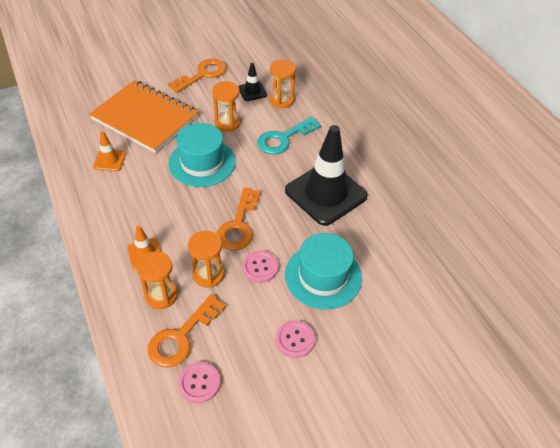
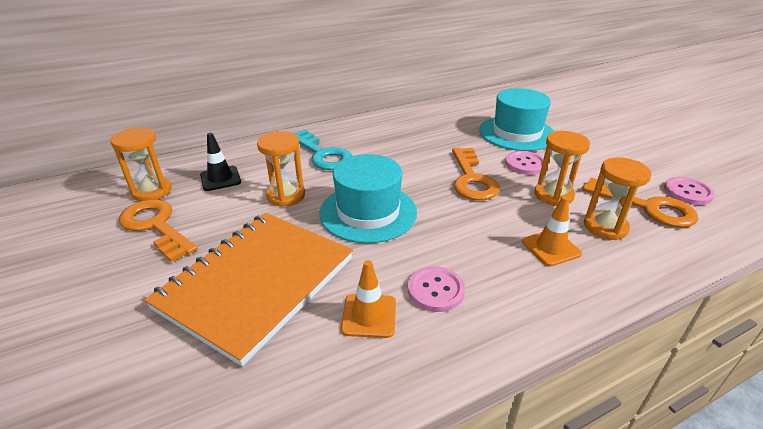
camera: 90 degrees left, 15 degrees down
(238, 225) = (471, 179): orange key -> orange key turned 75 degrees clockwise
(281, 100) = (247, 157): orange hourglass -> orange hourglass (152, 191)
(295, 340) = (596, 145): pink button -> pink button (435, 290)
(326, 193) = (409, 131): black traffic cone -> none

